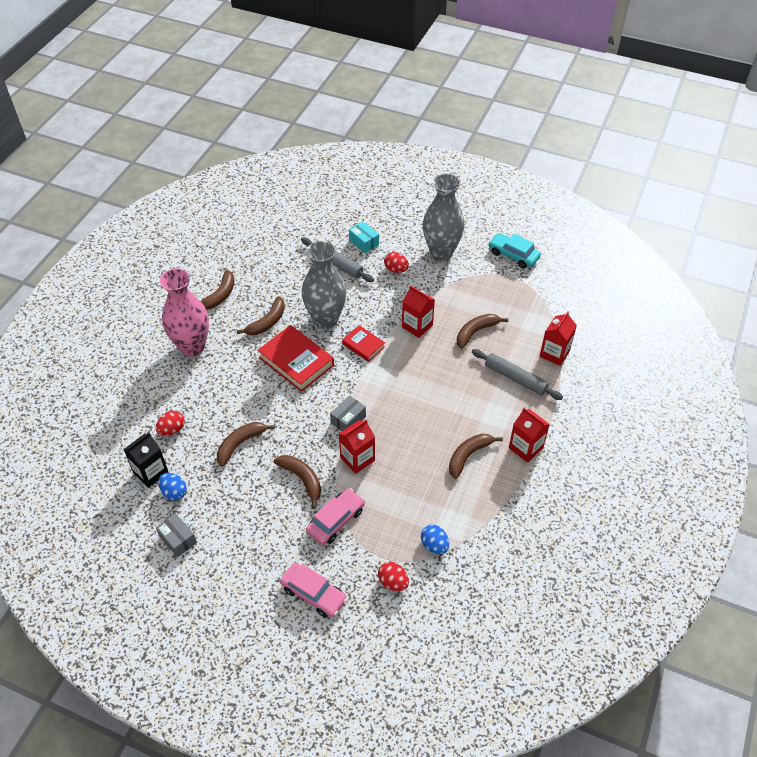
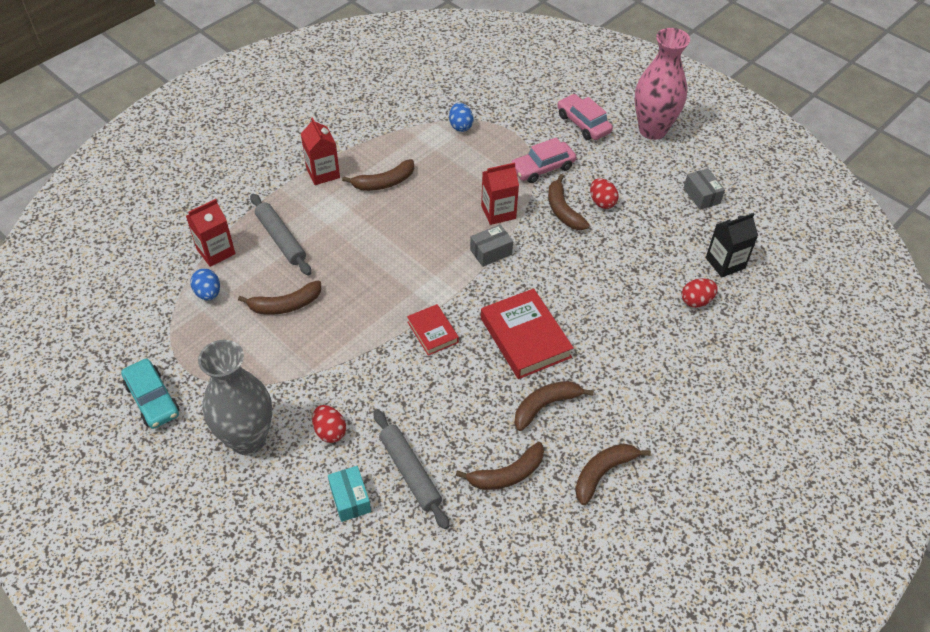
camera: 160 degrees left, 0 degrees up
(174, 492) = (701, 237): blue egg -> blue egg (208, 293)
(192, 347) = (656, 401): pink vase -> pink vase (652, 130)
(240, 444) = (620, 263): brown banana -> brown banana (507, 474)
(325, 319) = (465, 384): grey vase -> none
(393, 582) = (510, 112): red egg -> red egg (602, 202)
(417, 326) = (352, 336): red carton -> none

